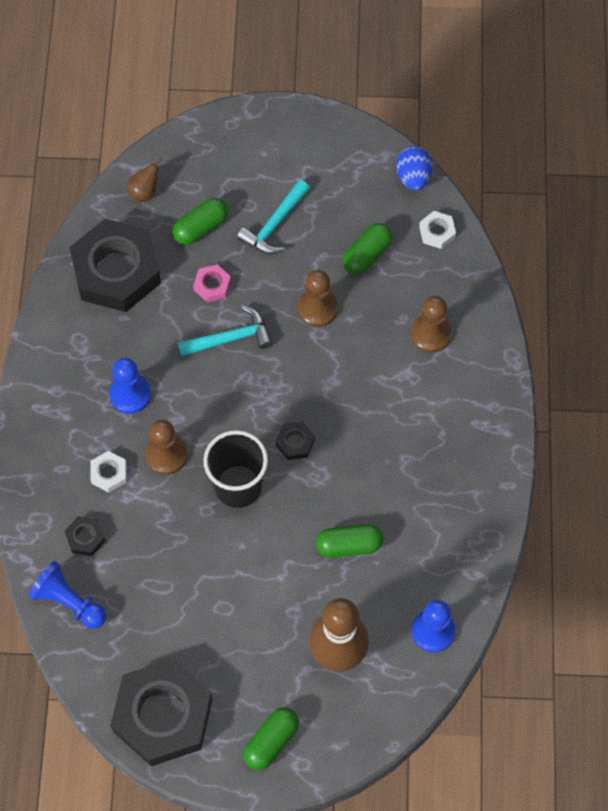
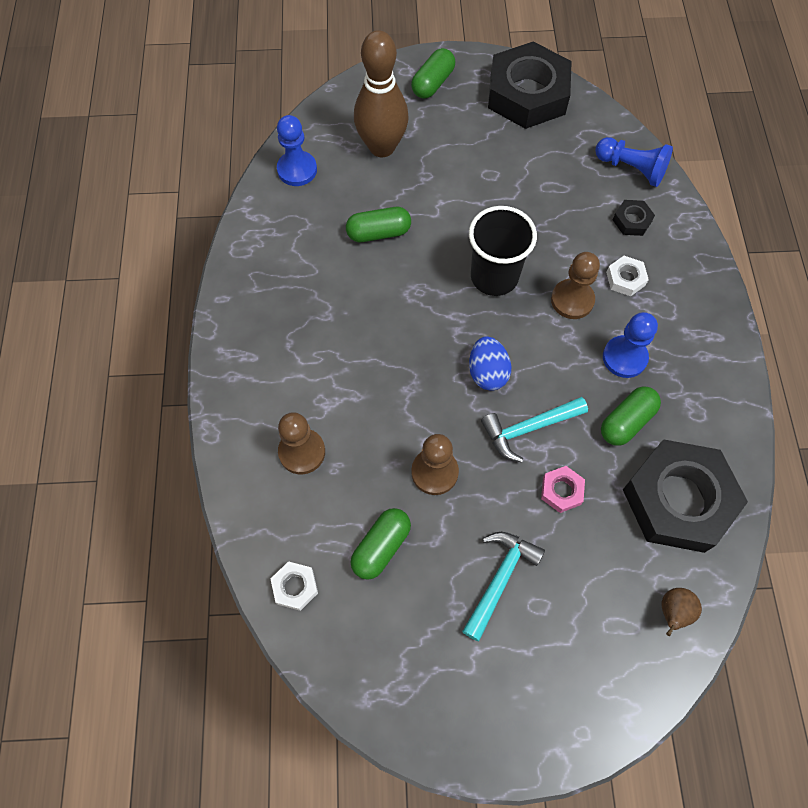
camera: 175 degrees right, 0 degrees up
(201, 227) = (591, 567): green capsule -> green capsule (626, 421)
(295, 442) = (442, 322): black nut -> none
(413, 177) = (327, 667): blue egg -> blue egg (487, 372)

